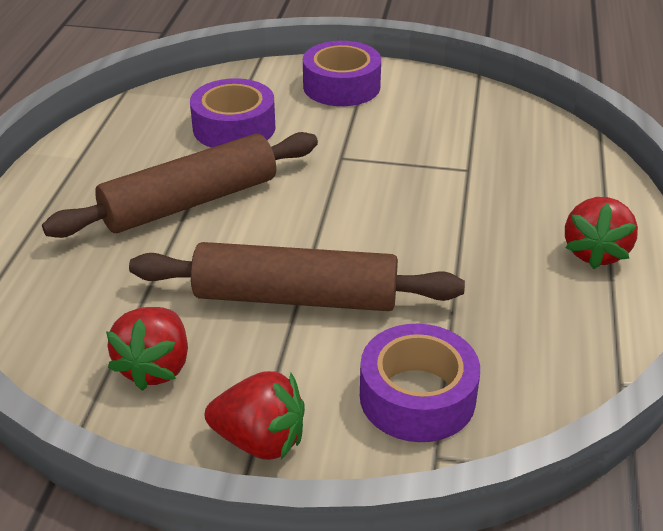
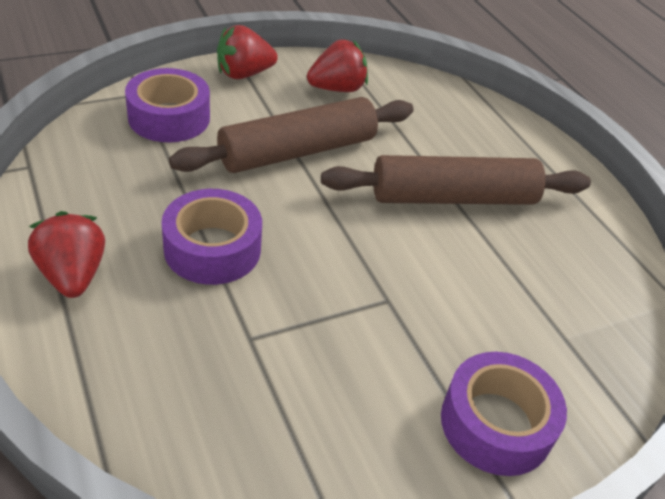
camera: 140 degrees right, 5 degrees up
(155, 367) = (337, 88): red strawberry -> red strawberry turned 90 degrees clockwise
(190, 202) = (453, 197): brown rolling pin -> brown rolling pin turned 60 degrees clockwise
(234, 127) = (522, 295): purple tape -> purple tape (212, 249)

